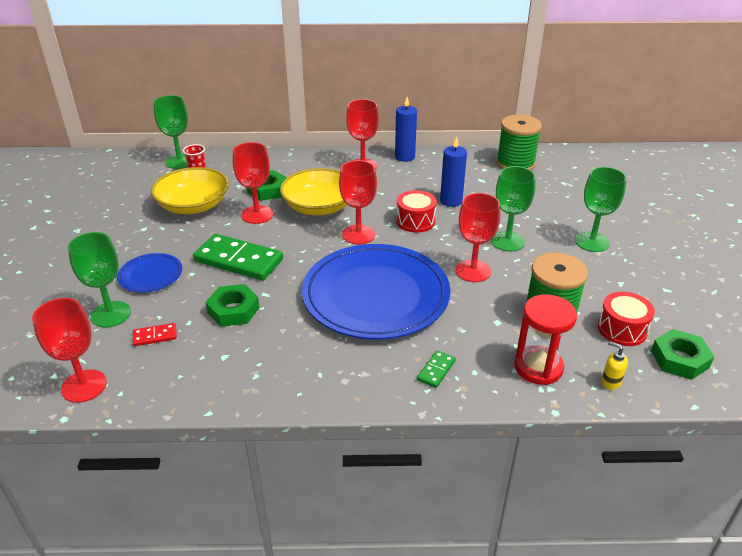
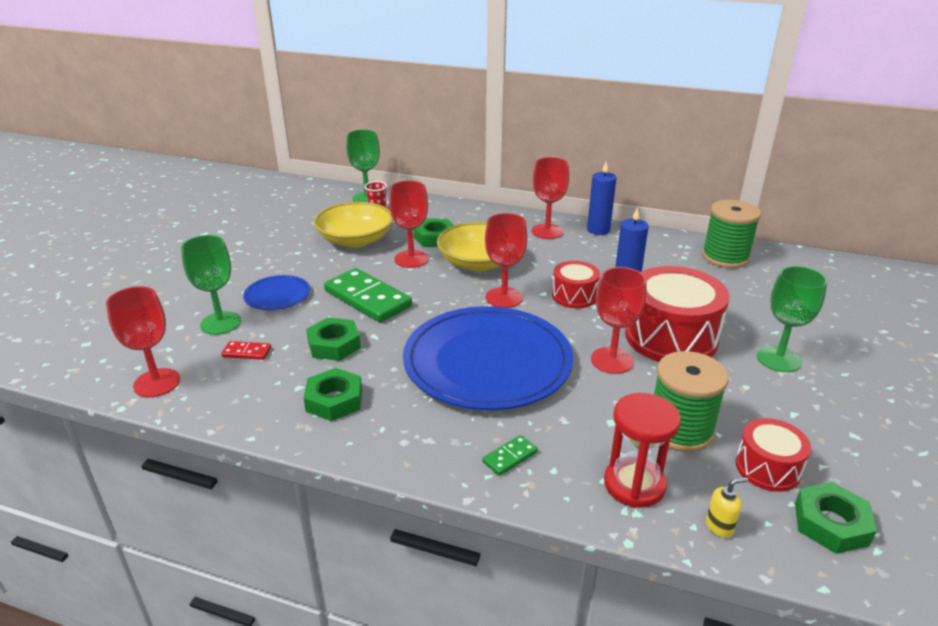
camera: 20 degrees right, 5 degrees down
(264, 360) = (334, 400): none -> green nut
(507, 241) = (671, 337): green goblet -> red drum
(610, 382) = (719, 526): yellow soap dispenser -> yellow soap dispenser turned 105 degrees clockwise

